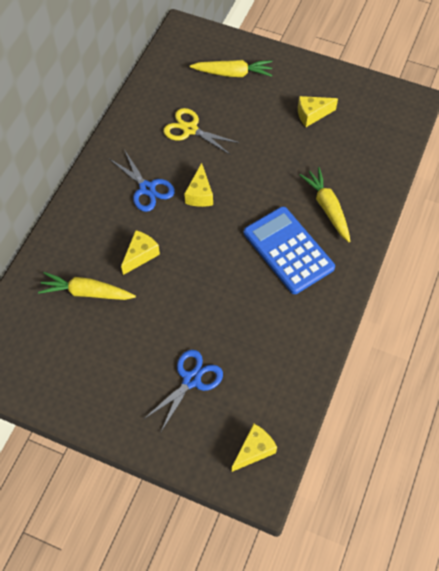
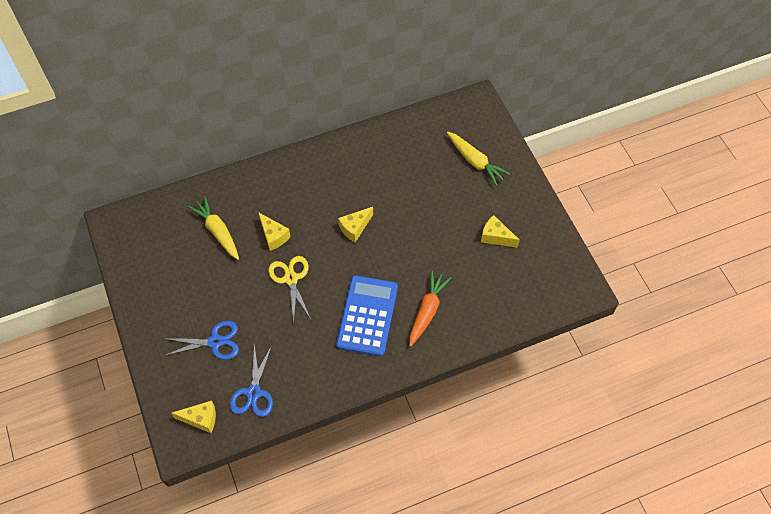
camera: 45 degrees right, 0 degrees up
(140, 255) = (274, 236): yellow cheese -> yellow cheese turned 60 degrees clockwise
(147, 189) = (326, 195): blue scissors -> blue scissors (253, 393)
(190, 129) = (400, 178): yellow scissors -> yellow scissors (291, 278)
(327, 208) = (427, 311): yellow carrot -> orange carrot

